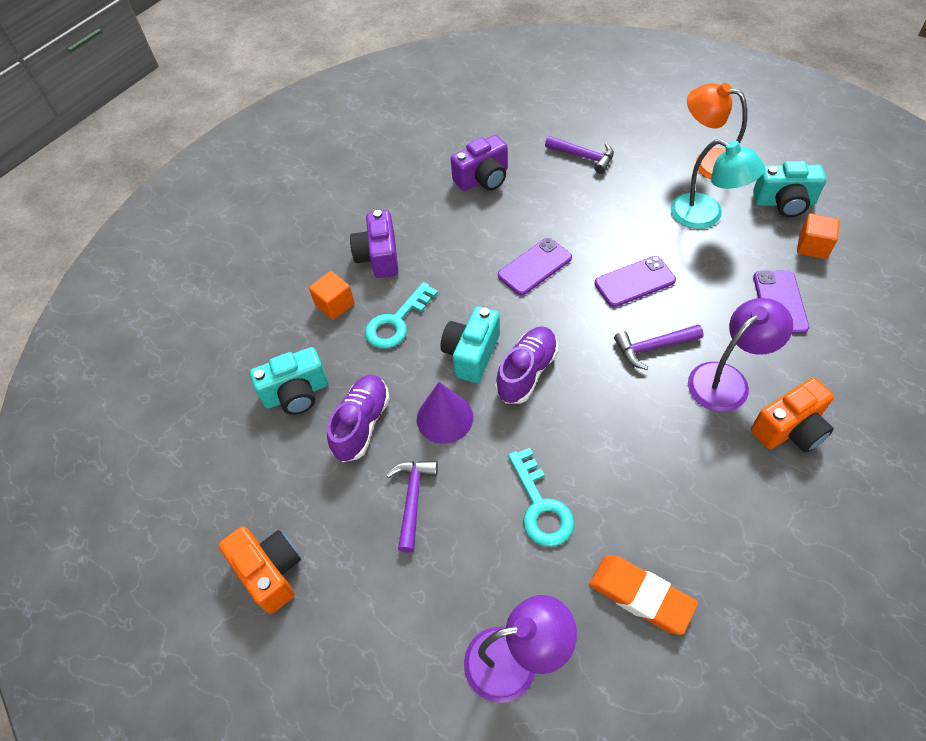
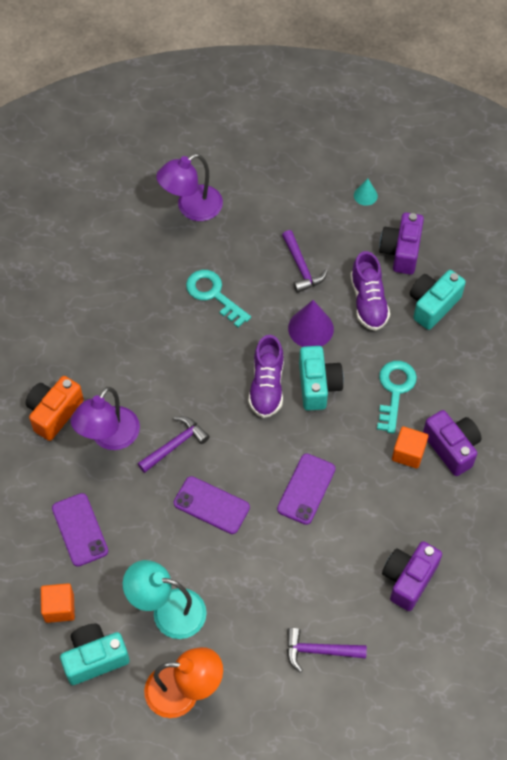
camera: 150 degrees right, 5 degrees up
(270, 572) = (365, 195): orange camera -> turquoise cone
(283, 471) = (401, 251): none -> purple camera
(335, 305) = (457, 387): orange cube -> orange cube (408, 453)
(634, 282) = (211, 505): purple phone -> purple phone turned 75 degrees clockwise
(641, 596) = (130, 267): orange eraser -> none

